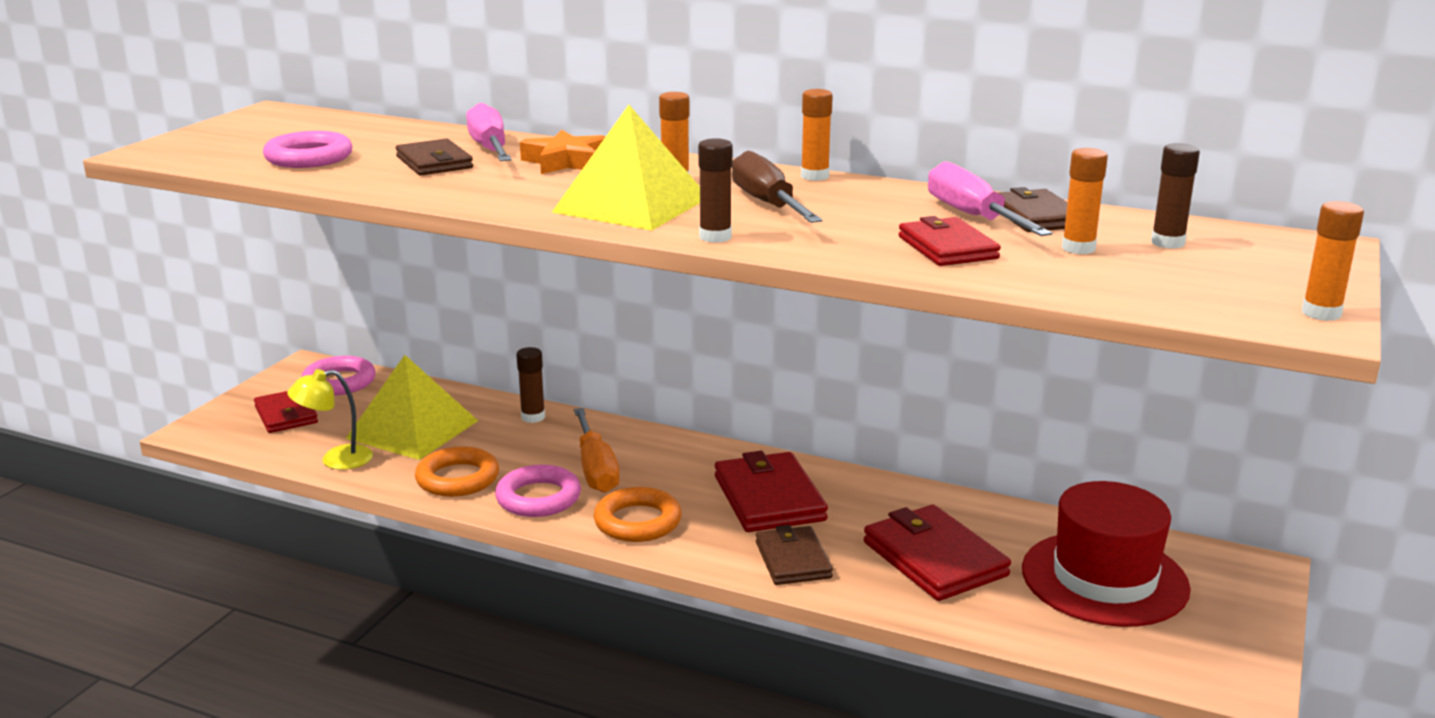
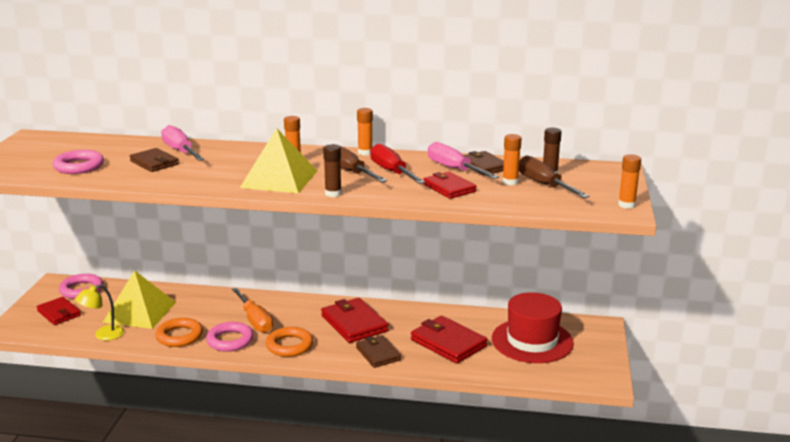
camera: 15 degrees left, 0 degrees up
(533, 417) = (207, 296): brown glue stick -> none
(565, 162) = (228, 155): orange star -> none
(847, 210) = (391, 171): none -> red screwdriver
(1147, 259) = (543, 185): none -> brown screwdriver

